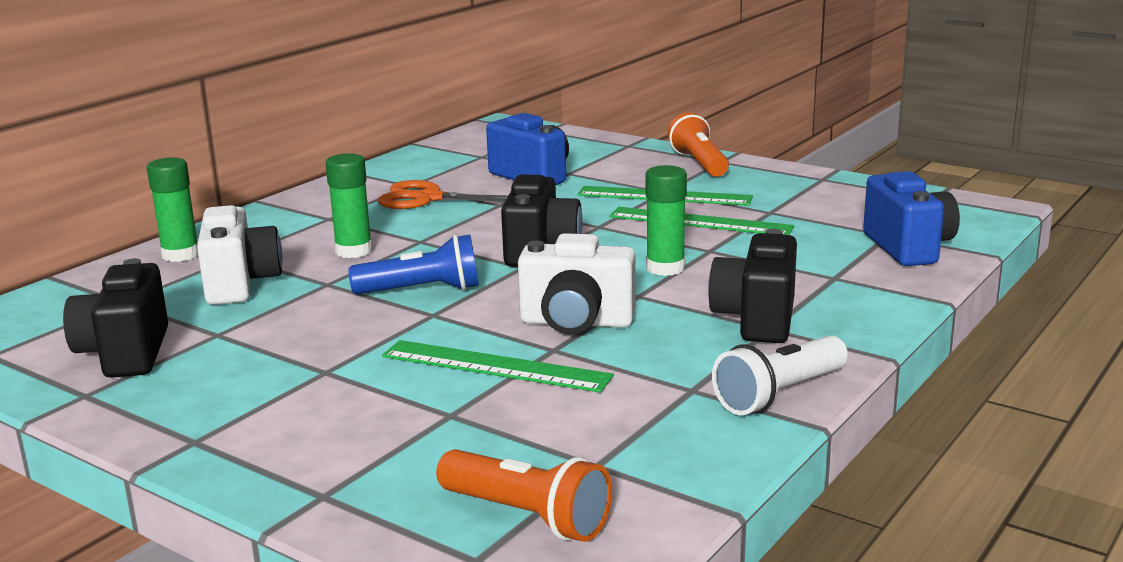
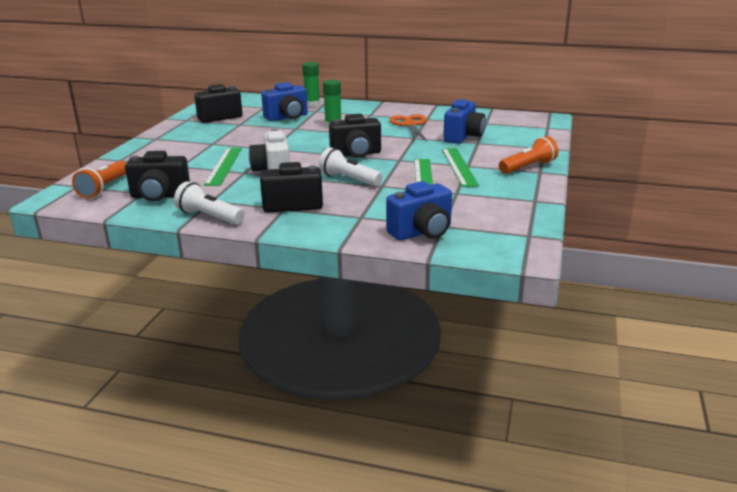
camera: 70 degrees right, 5 degrees up
(240, 284) = (287, 117): white camera -> blue camera
(422, 291) = (295, 143): blue flashlight -> none
(630, 443) = (160, 196): none -> black camera
(665, 268) = (349, 179): green glue stick -> white flashlight

